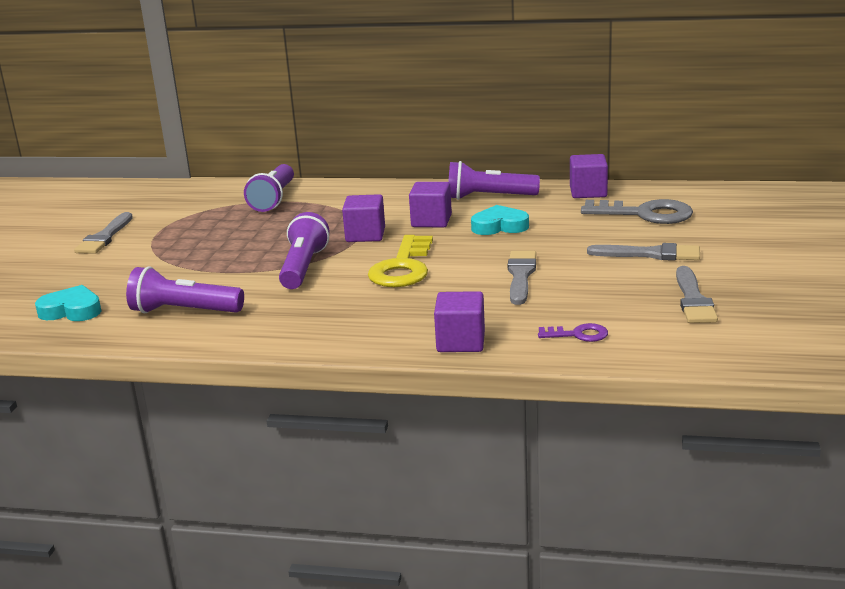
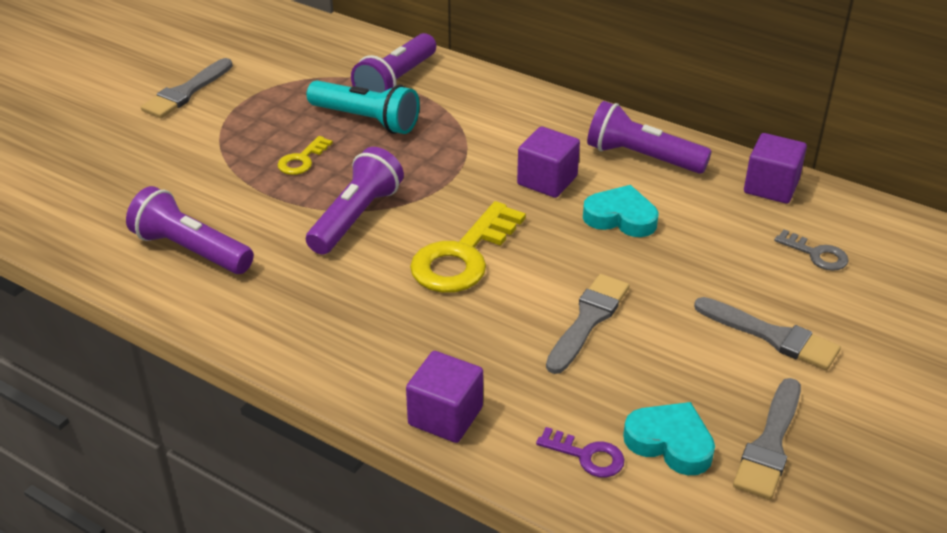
camera: 20 degrees right, 15 degrees up
(71, 310) = (85, 208): turquoise heart -> turquoise heart (670, 442)
(234, 250) = (302, 160): none -> yellow key
(268, 221) = (367, 120): none -> turquoise flashlight
(365, 235) = (457, 181): purple cube -> none
(645, 214) = (816, 254): grey key -> grey key, size x0.50

